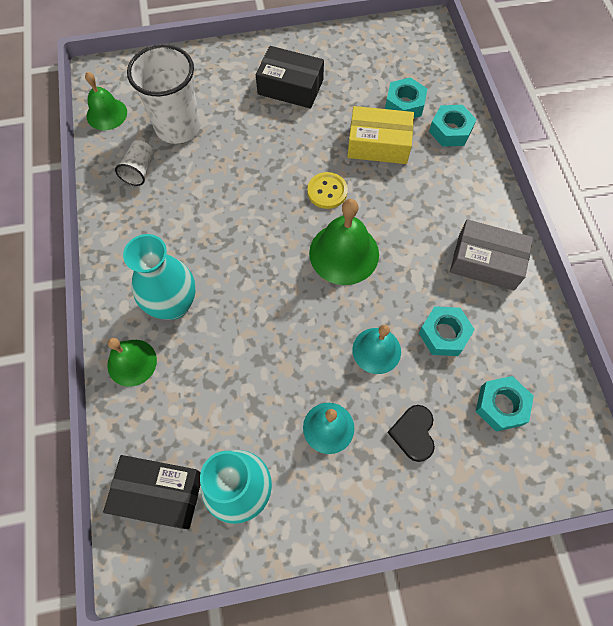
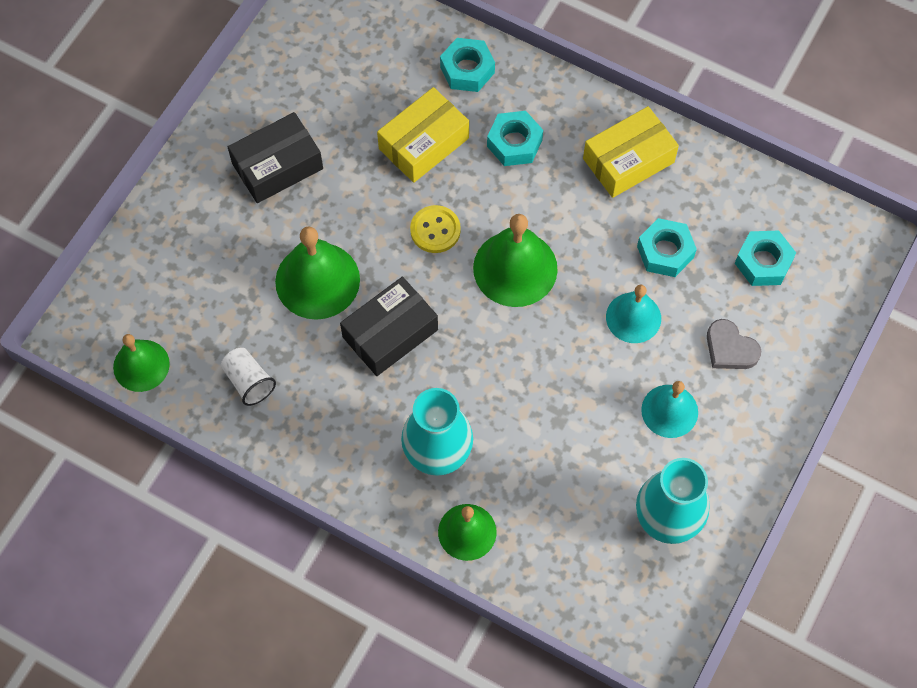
camera: 50 degrees left, 0 degrees up
(159, 494) = (614, 590): black box -> black box (390, 333)
(178, 127) = (227, 308): white cup -> none
(236, 157) = (317, 280): none -> green bell
(404, 104) = (399, 83): turquoise nut -> turquoise nut (514, 143)
(413, 433) = (730, 348): black heart -> grey heart
(486, 262) = (628, 160): grey box -> yellow box

